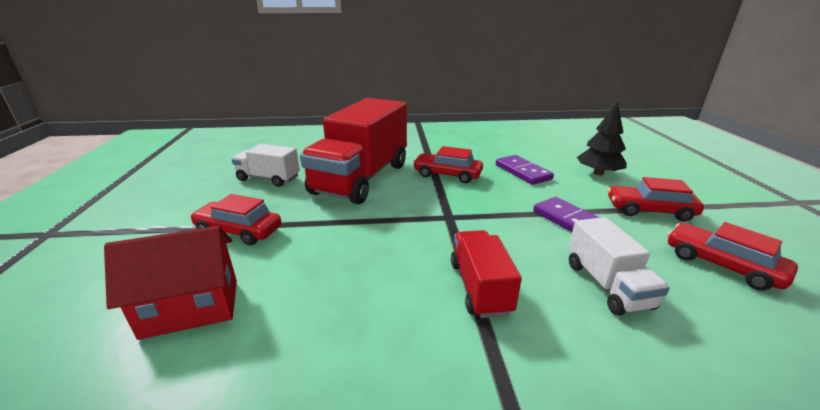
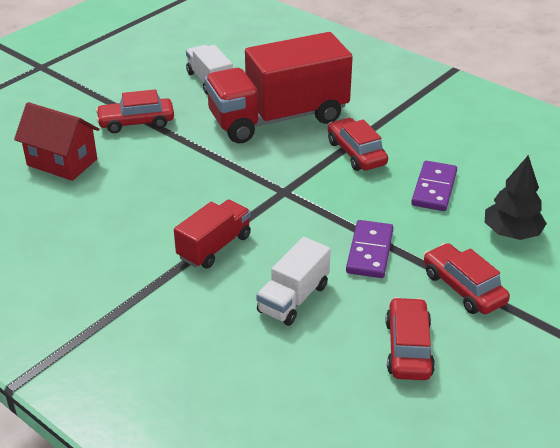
camera: 45 degrees right, 10 degrees up
(239, 231) = (136, 122): red car -> red car turned 75 degrees counterclockwise

